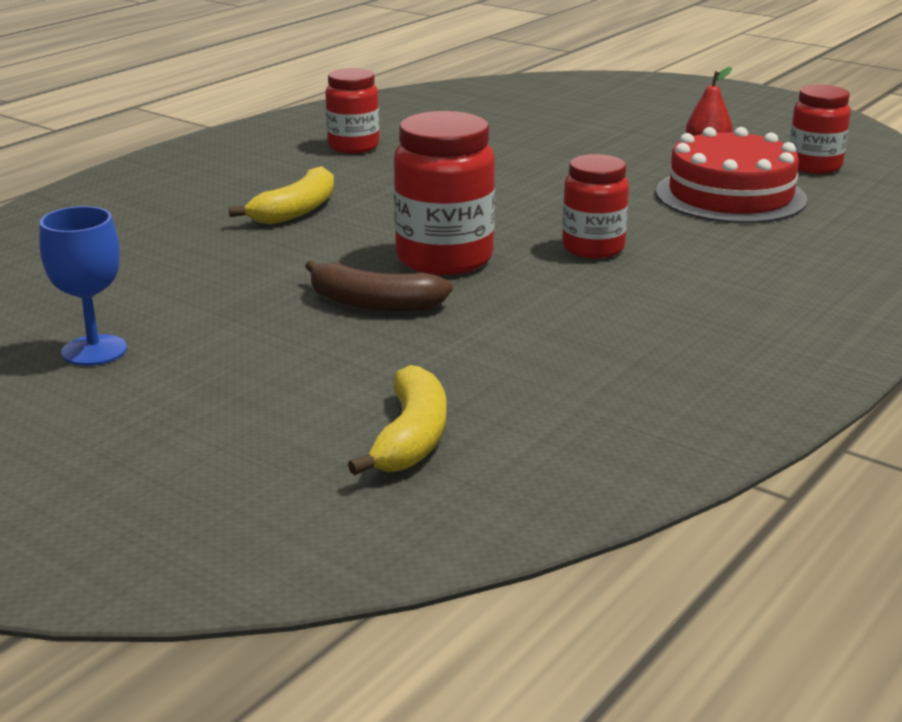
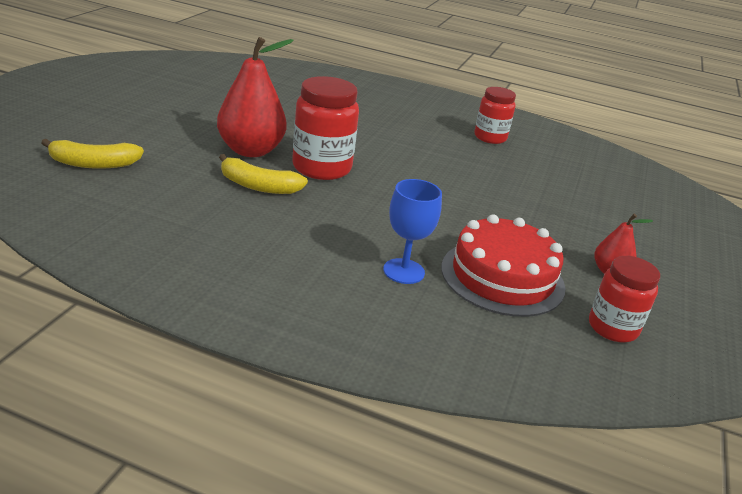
camera: 70 degrees right, 5 degrees up
(94, 350) = (184, 95): blue goblet -> blue goblet (403, 271)
(296, 211) = (373, 127): yellow banana -> yellow banana (258, 186)
(373, 304) = (251, 150): brown banana -> red pear
(593, 248) = (361, 216): red jar -> none

